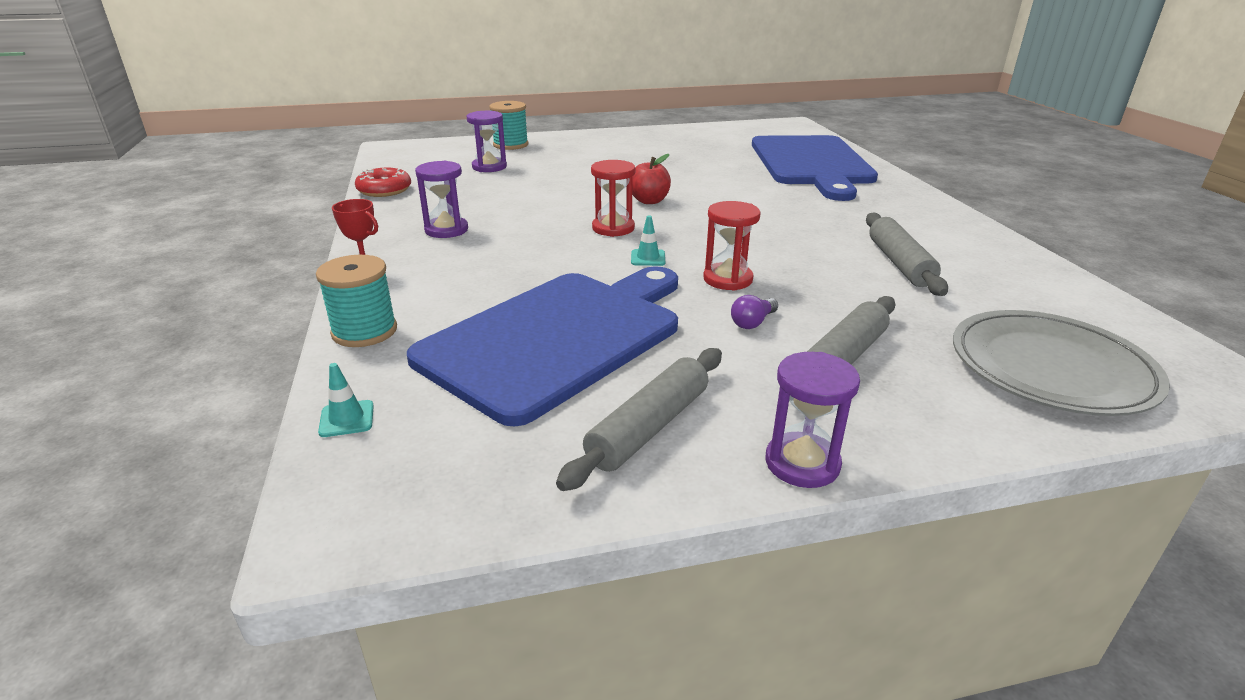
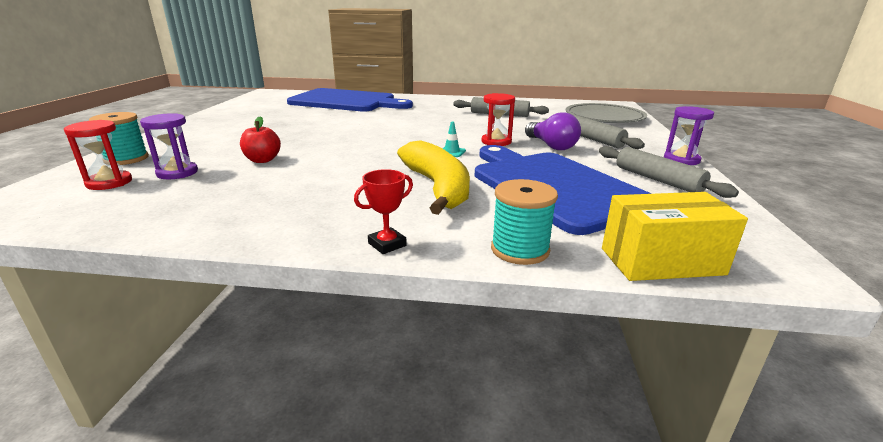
camera: 70 degrees left, 5 degrees down
(347, 419) = (661, 261): turquoise traffic cone -> yellow box
(384, 190) = (152, 225): red donut -> none
(446, 230) = (324, 203): purple hourglass -> none
(514, 269) = (437, 187): none -> yellow banana
(613, 228) = (392, 153): red hourglass -> red hourglass (109, 182)
(649, 201) = (354, 138): red apple -> red apple (262, 160)
(752, 322) = (551, 146): purple light bulb -> purple light bulb, size x1.91

